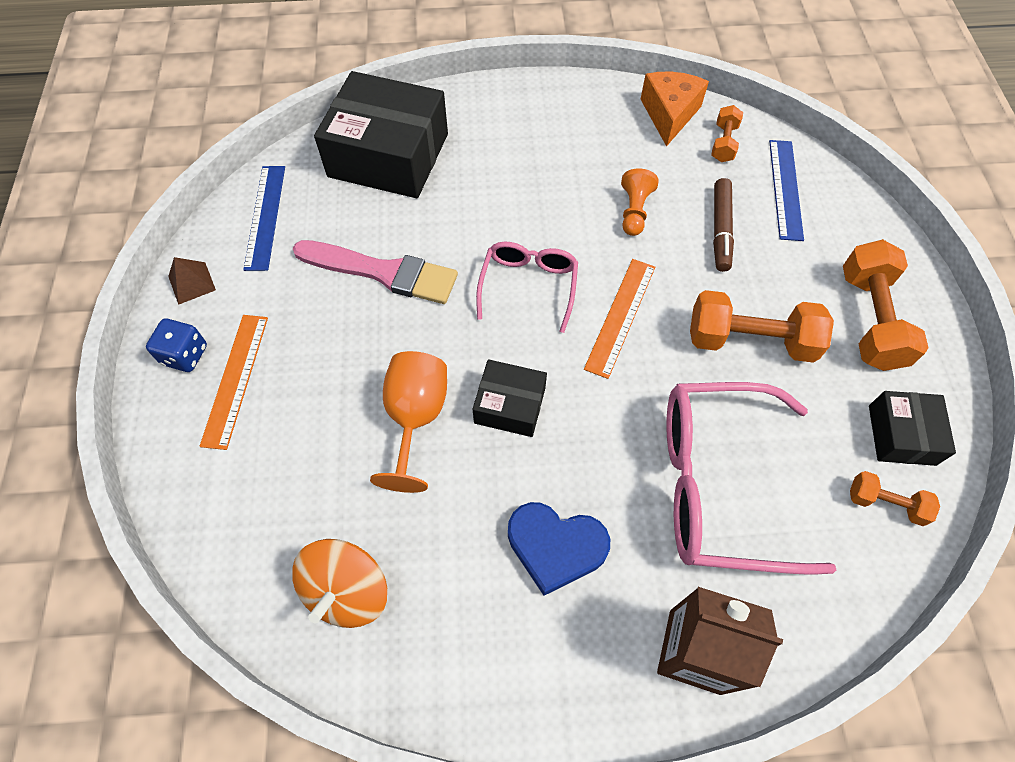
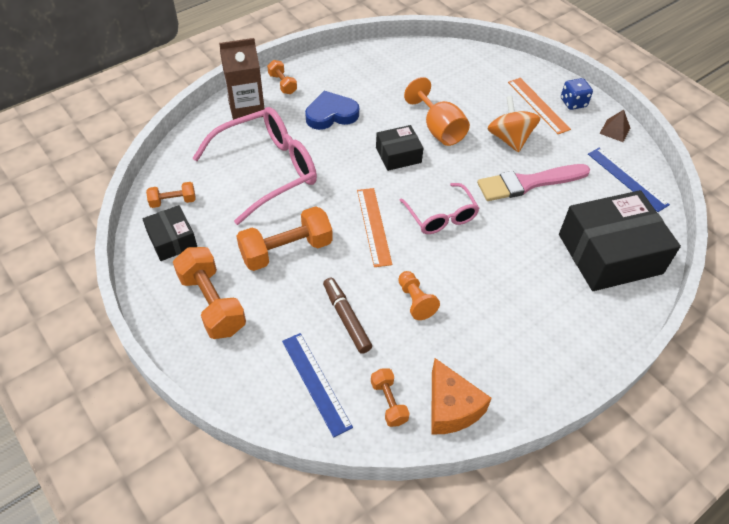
camera: 145 degrees right, 10 degrees down
(347, 591) = (406, 66): orange spinning top -> orange spinning top (509, 139)
(597, 683) = (282, 84): none -> orange dumbbell

